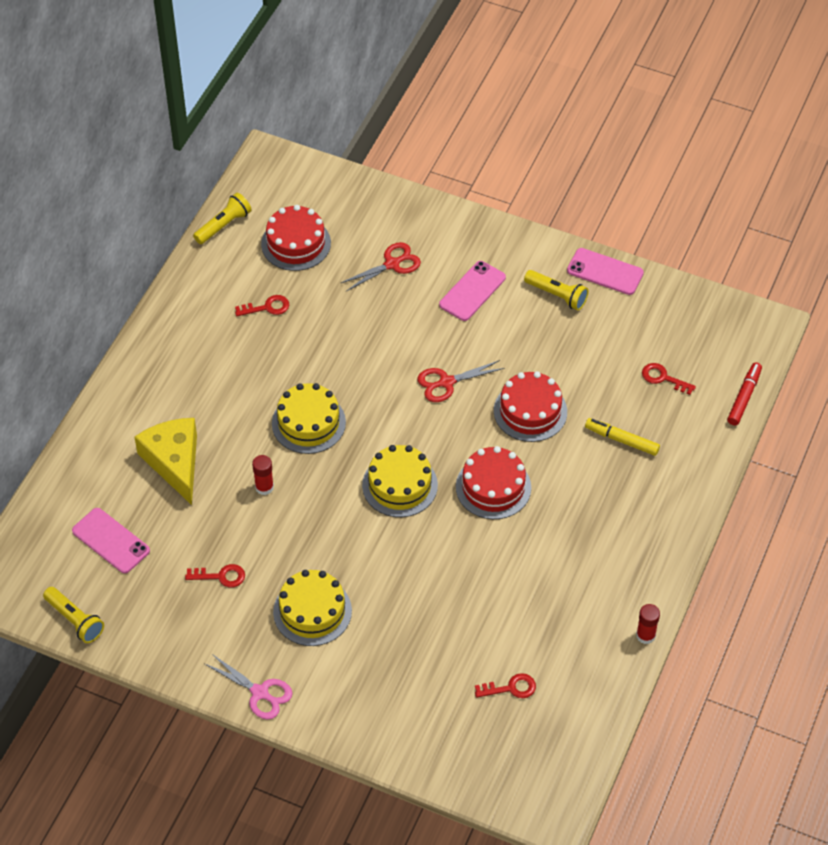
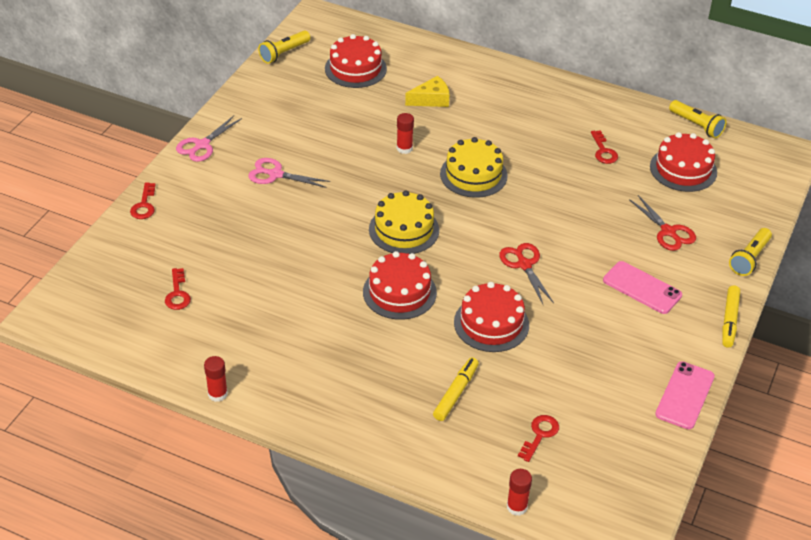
camera: 90 degrees right, 10 degrees down
(111, 541) = (355, 69): pink phone -> red cake
(174, 462) = (431, 99): yellow cheese -> yellow cheese, size x0.61
(221, 576) = (316, 124): red key -> red key (144, 205)
(312, 611) = (275, 174): yellow cake -> pink scissors
(510, 230) = (729, 320): none -> yellow marker
(557, 295) = (645, 353): yellow flashlight -> yellow flashlight (749, 258)
(744, 397) = (517, 507): red marker -> red glue stick

